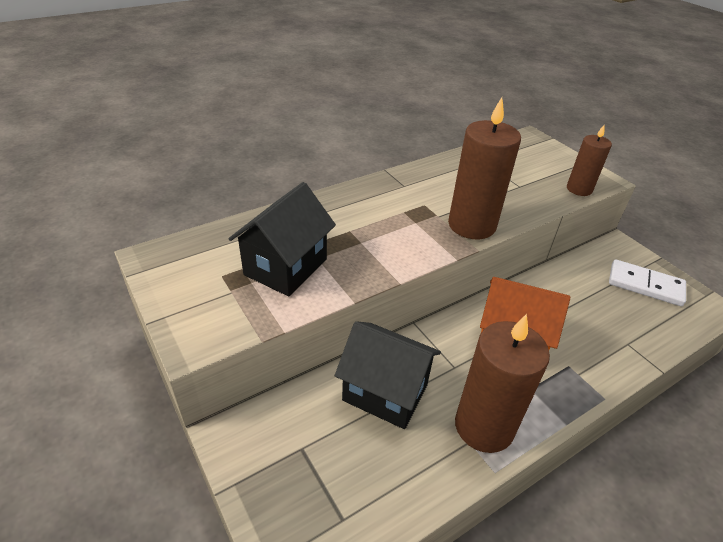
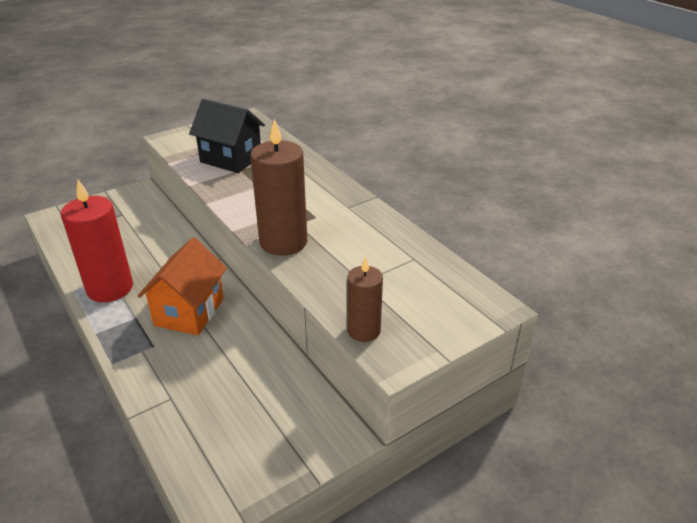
camera: 90 degrees right, 5 degrees down
(385, 392) = (153, 244): black house -> none
(484, 426) = (110, 288): brown candle -> red candle
(645, 285) = (260, 443): white domino -> none

